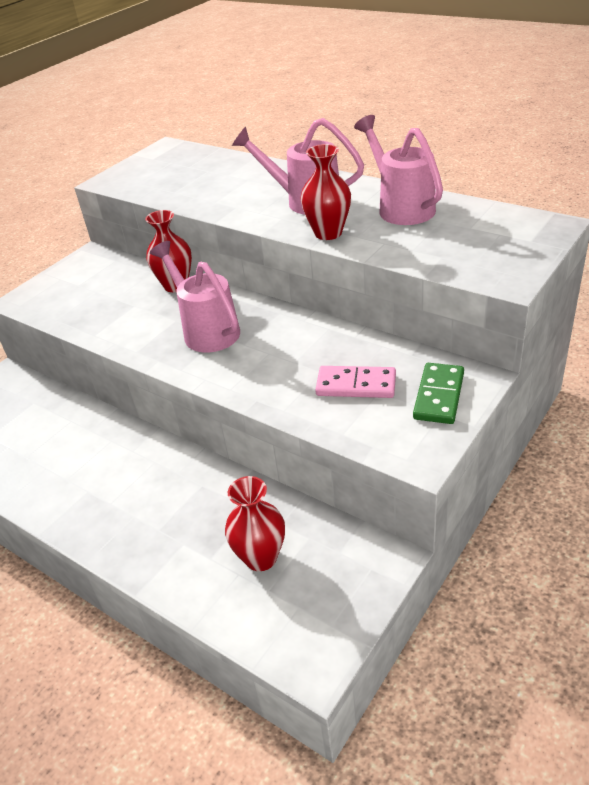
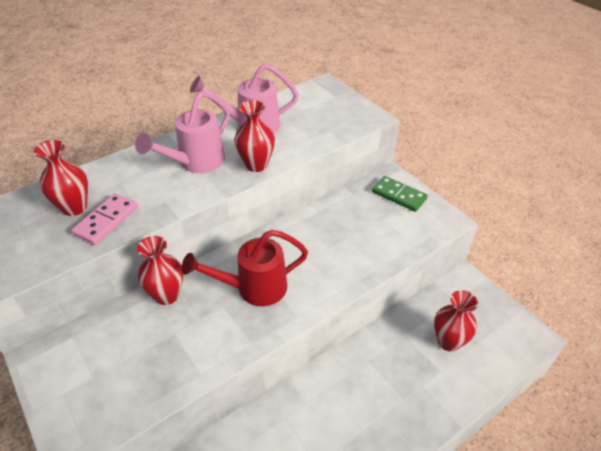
camera: 75 degrees left, 5 degrees up
(202, 174) = (74, 207): none -> red vase
(206, 330) = (254, 288): pink watering can -> red watering can
(356, 385) = (370, 226): pink domino -> pink domino (106, 221)

